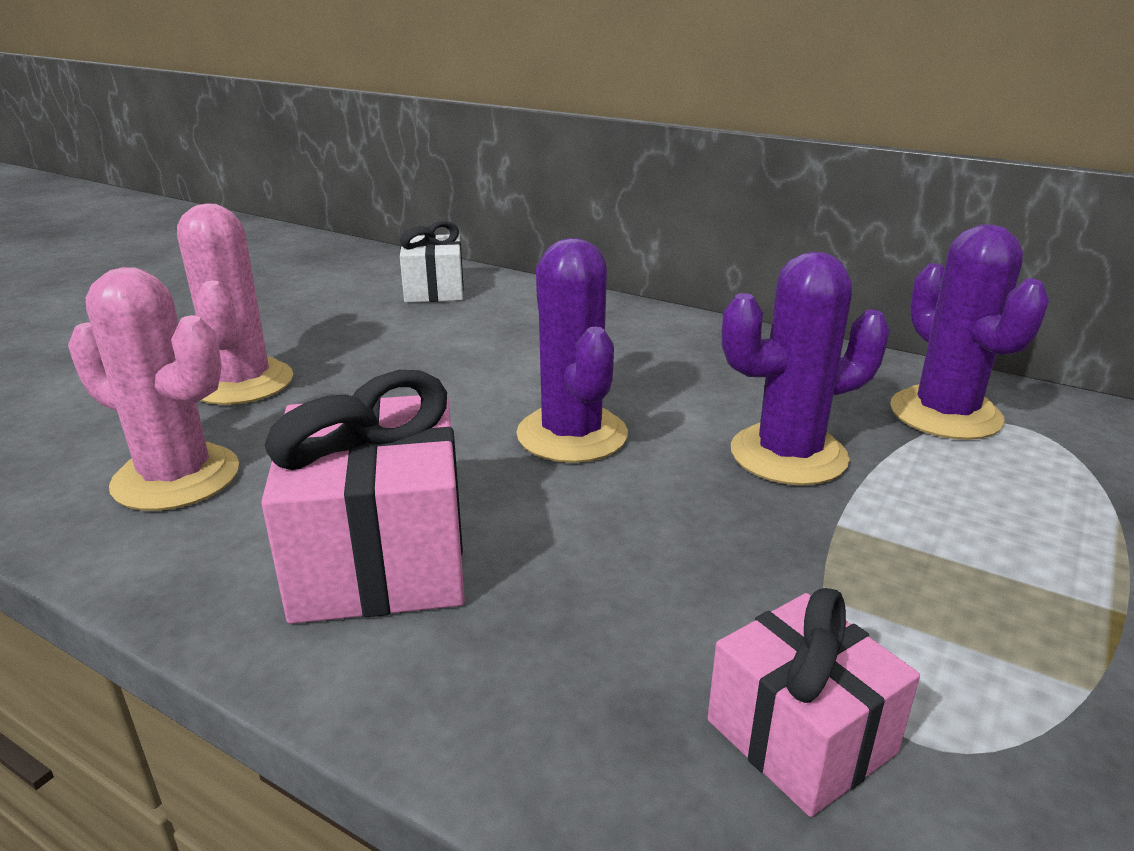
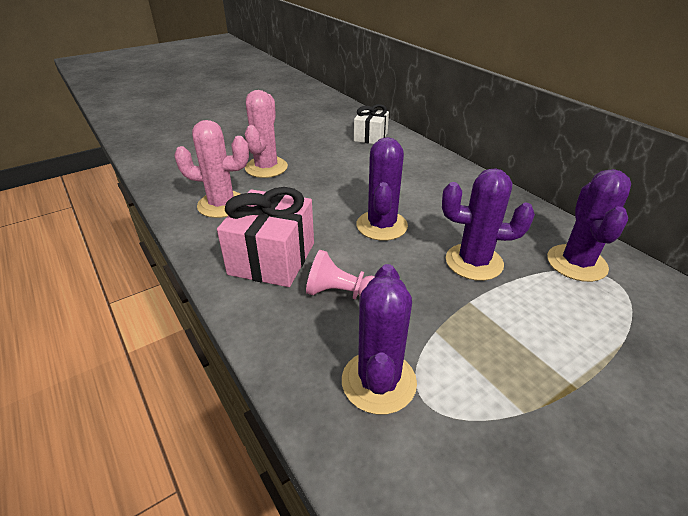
camera: 25 degrees right, 10 degrees up
(176, 478) = (222, 205): pink cactus -> pink cactus turned 45 degrees counterclockwise
(587, 583) = (341, 293): none -> pink pawn
(800, 736) = (378, 382): pink gift -> purple cactus

